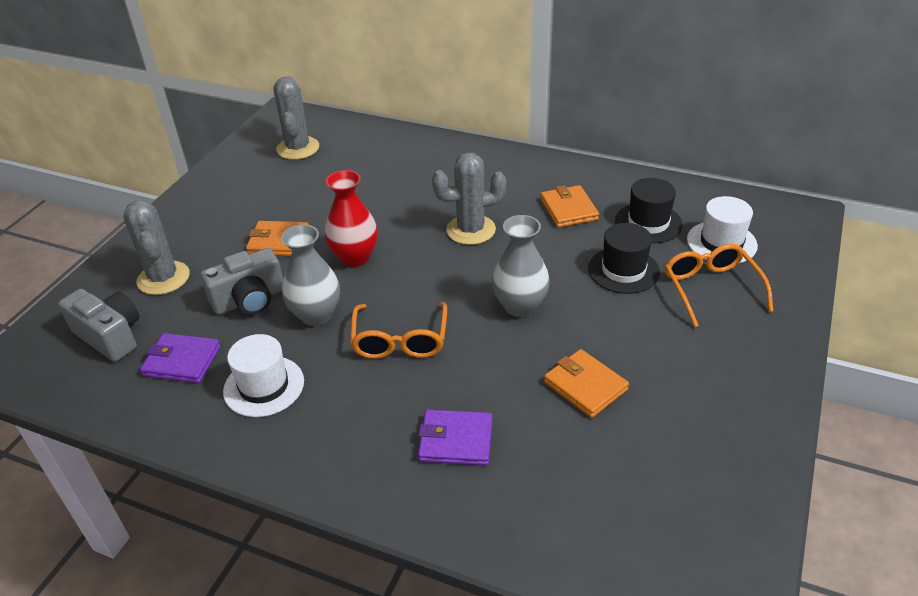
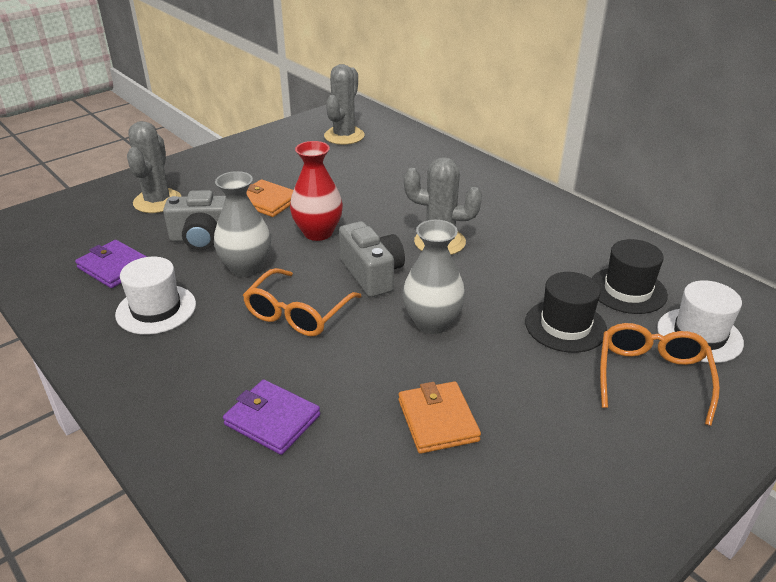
camera: 25 degrees right, 5 degrees down
(110, 336) = (83, 231): grey camera -> grey camera (372, 274)
(568, 209) = (551, 253): orange wallet -> none

